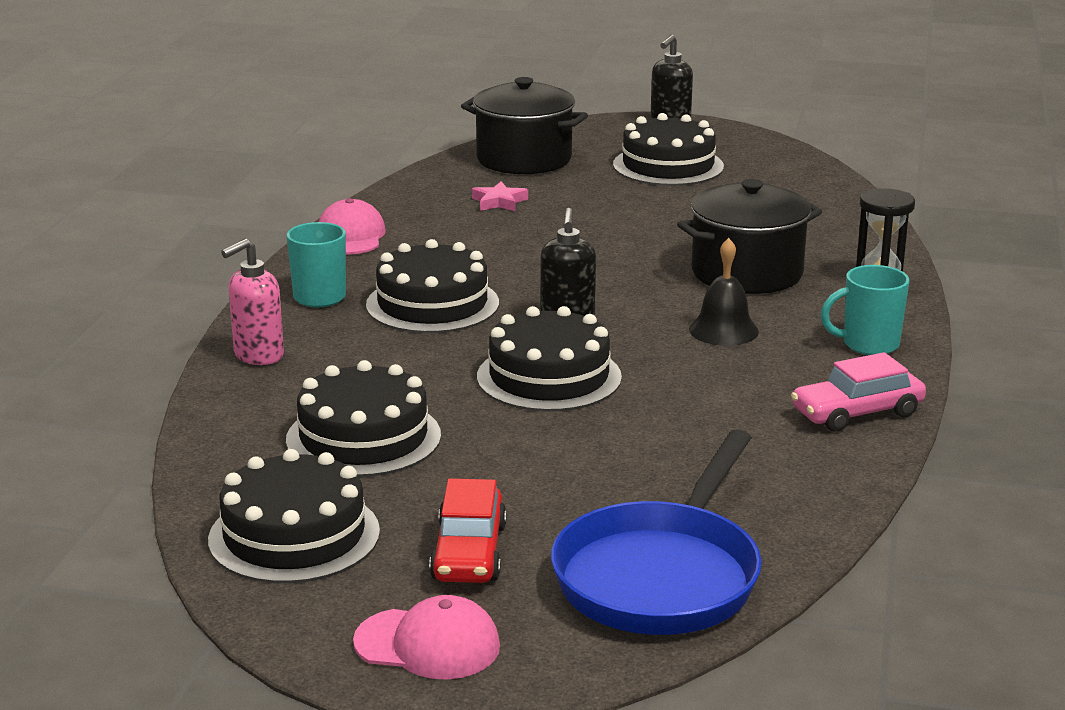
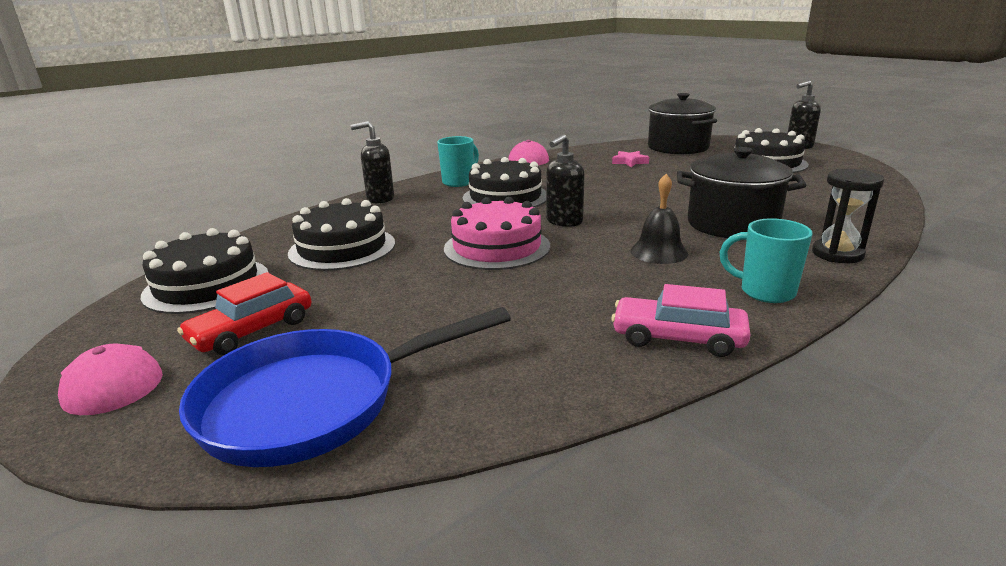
camera: 40 degrees right, 0 degrees up
(258, 356) = (380, 199): pink soap dispenser -> black soap dispenser
(549, 377) = (497, 247): black cake -> pink cake

